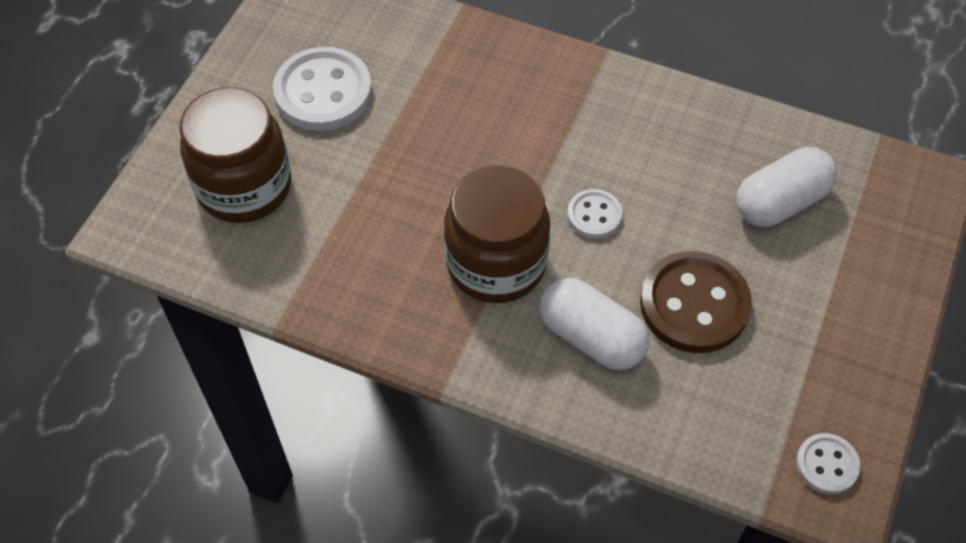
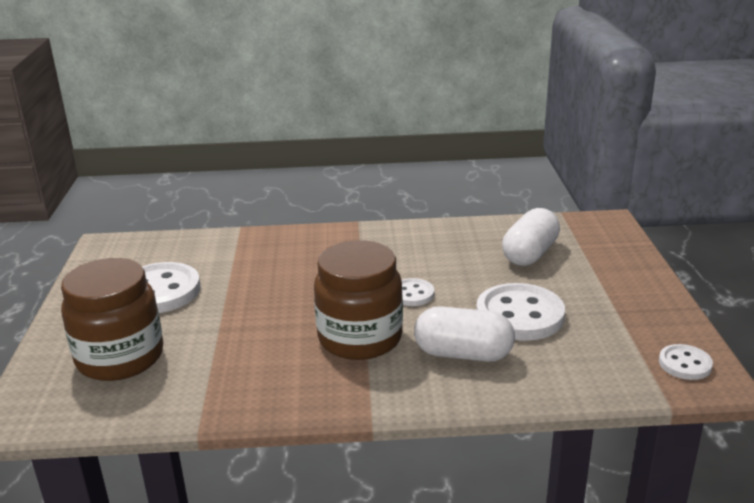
camera: 25 degrees left, 30 degrees down
(694, 304) = (519, 315): brown button -> white button

